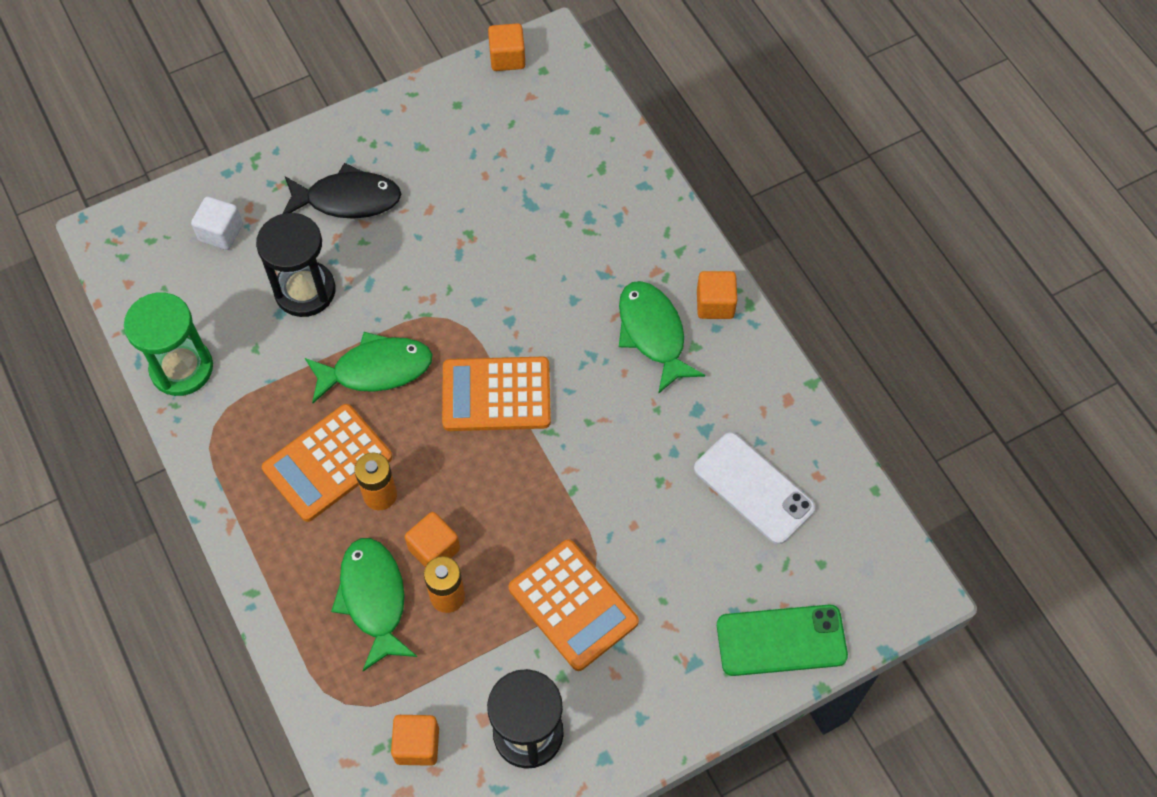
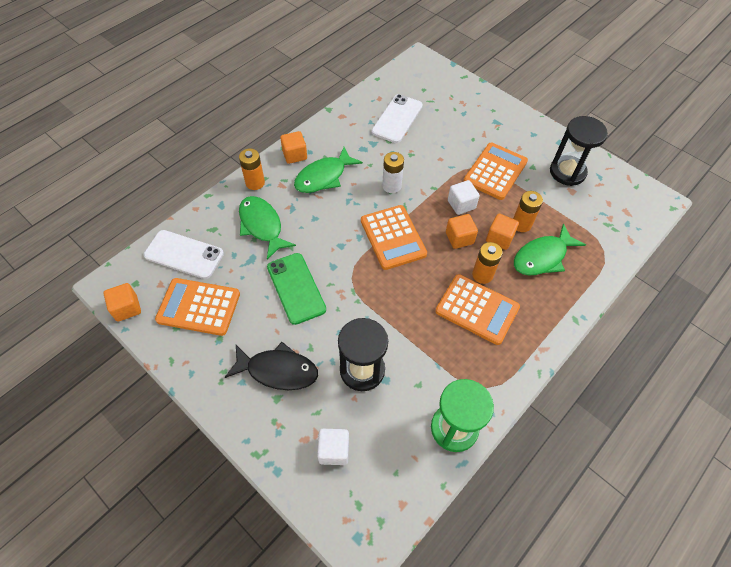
camera: 110 degrees left, 5 degrees down
(347, 199) = (278, 370): black fish -> black fish turned 120 degrees clockwise
(376, 369) = (403, 305): green fish -> green fish (262, 226)
(417, 745) = (602, 213): orange cube -> orange cube (459, 238)
(476, 132) = (198, 307): none -> orange calculator
(522, 519) = (461, 204): none -> white cube
(569, 128) = (184, 254): none -> white phone
(599, 426) = (391, 186): none -> white battery
(673, 237) = (255, 183): none -> orange battery
(781, 640) = (468, 95): green phone -> green phone (296, 288)

